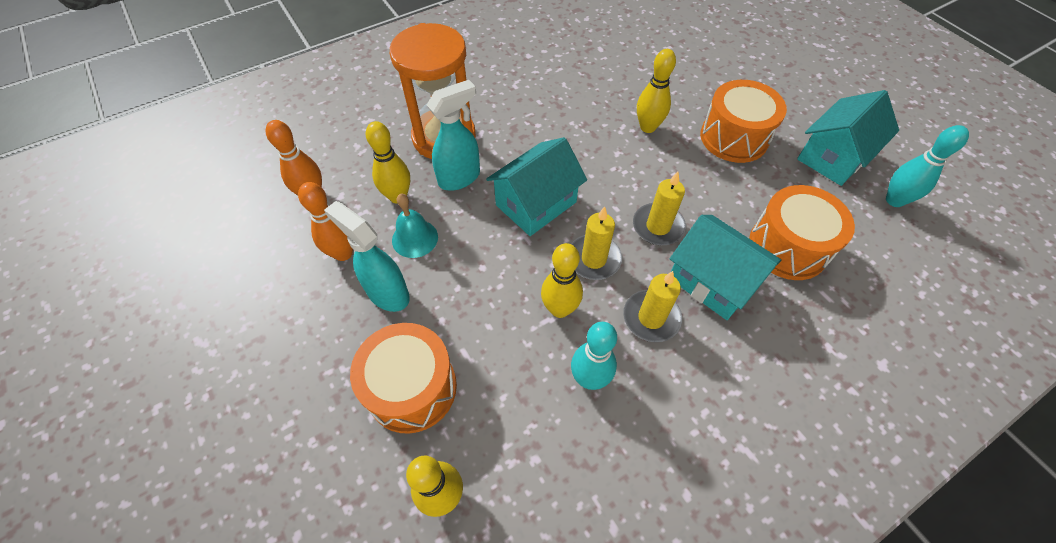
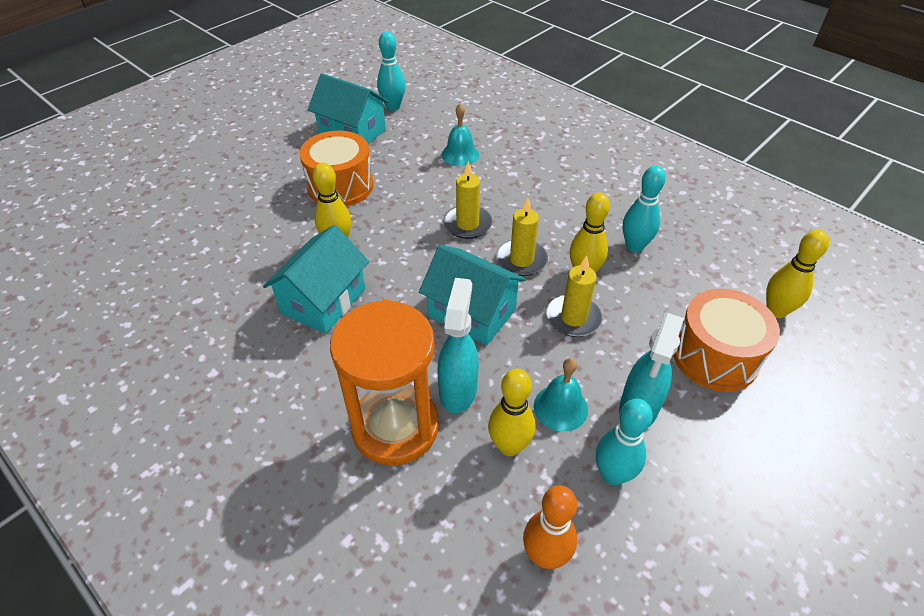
camera: 105 degrees left, 10 degrees down
(343, 253) = (613, 474): orange bowling pin -> turquoise bowling pin
(460, 178) = (458, 389): turquoise spray bottle -> turquoise spray bottle turned 60 degrees clockwise
(651, 317) = (562, 219): yellow candle -> yellow candle (573, 318)
(712, 281) = (511, 190): turquoise house -> turquoise house (323, 301)
(788, 247) = (460, 154): orange drum -> turquoise bell

